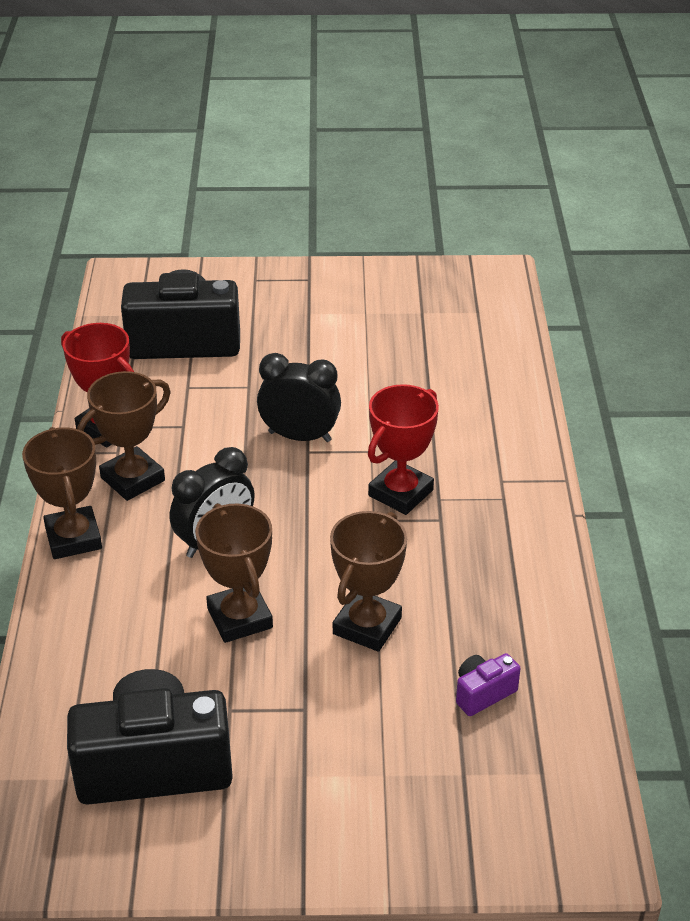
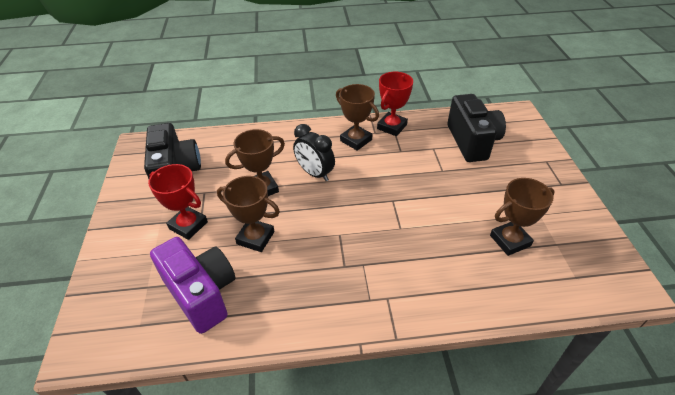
camera: 85 degrees right, 5 degrees up
(73, 538) = (312, 129): brown trophy -> brown trophy (510, 240)
(299, 436) = (404, 196): black clock -> none
(400, 493) = (365, 245): red trophy -> red trophy (188, 225)
(483, 693) = (202, 294): purple camera -> purple camera, size x2.29

